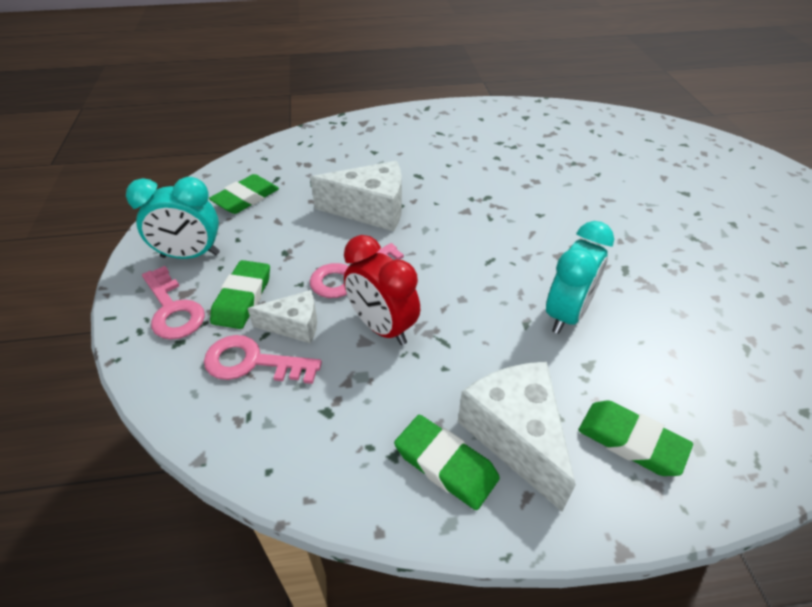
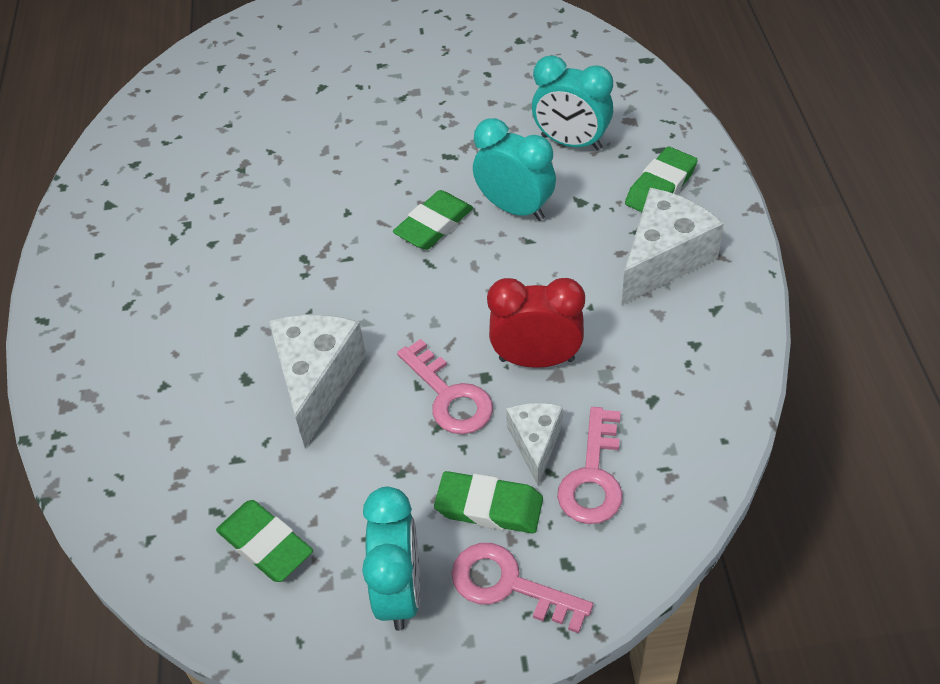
camera: 85 degrees left, 5 degrees up
(172, 309) = (509, 585): pink key -> pink key turned 120 degrees counterclockwise
(382, 327) = (536, 359): red clock -> red clock turned 135 degrees counterclockwise
(445, 464) = (699, 307): green eraser -> green eraser (434, 225)
(515, 435) = (663, 259): white cheese -> white cheese turned 150 degrees clockwise
(677, 360) = (571, 143): none -> turquoise clock

